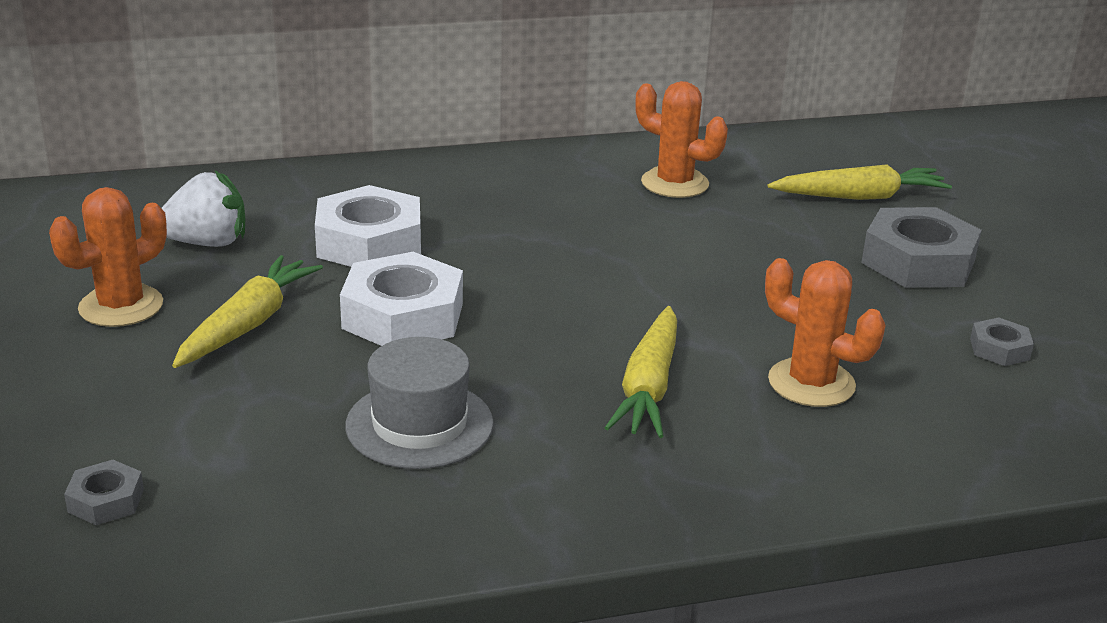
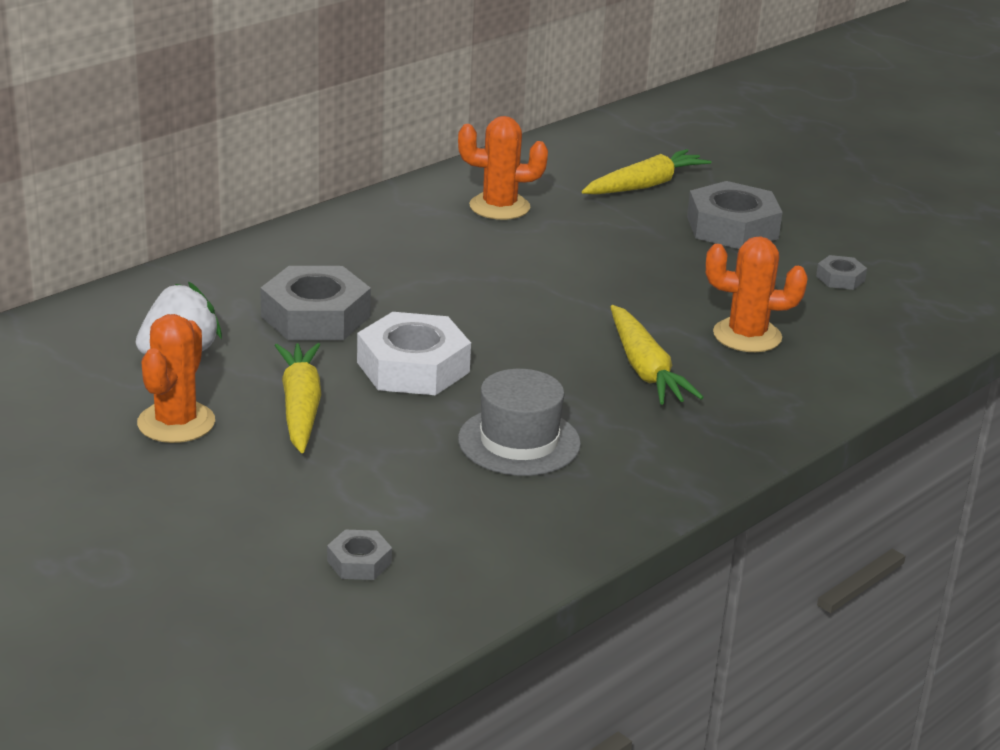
camera: 30 degrees left, 0 degrees up
(369, 242) = (315, 316): white nut -> grey nut

